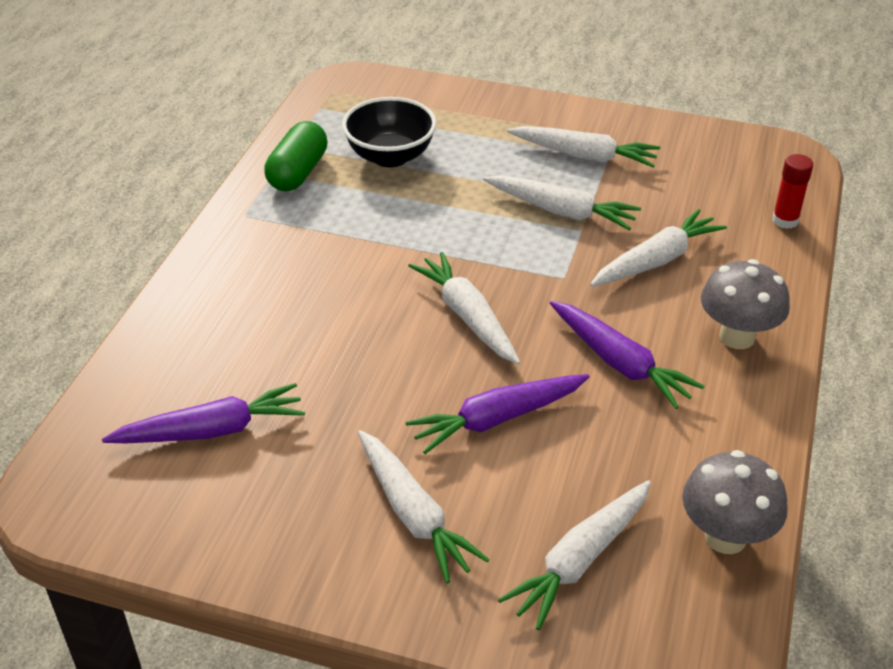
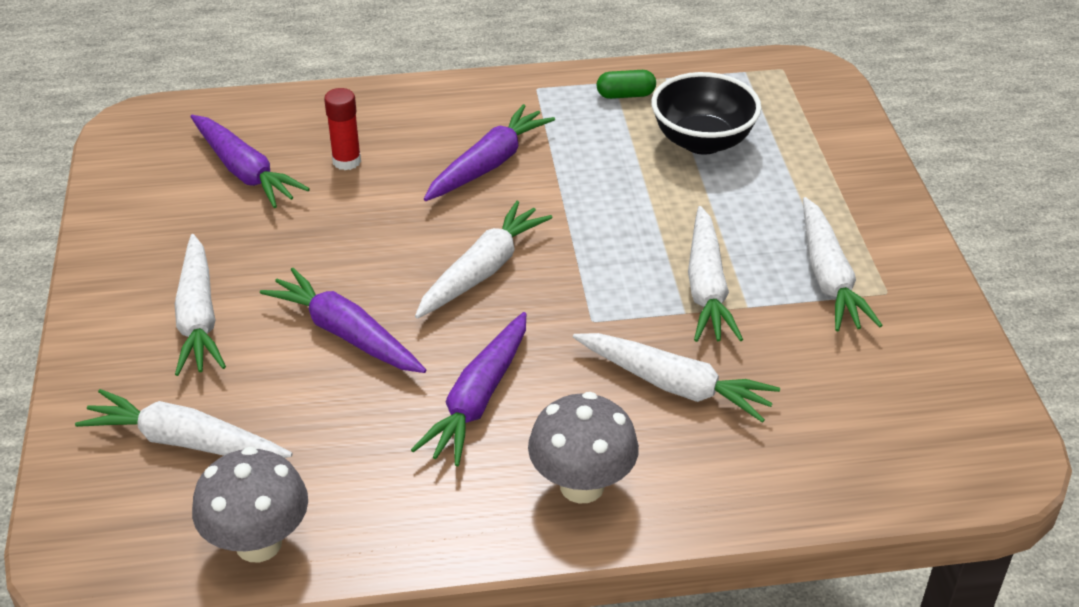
camera: 65 degrees right, 0 degrees up
(298, 173) = (625, 95): green capsule -> green capsule, size x0.59
(329, 272) = (489, 164): none -> purple carrot
(413, 514) = (198, 317): white carrot -> white carrot turned 45 degrees counterclockwise
(785, 220) = (845, 484): red glue stick -> red glue stick (347, 161)

